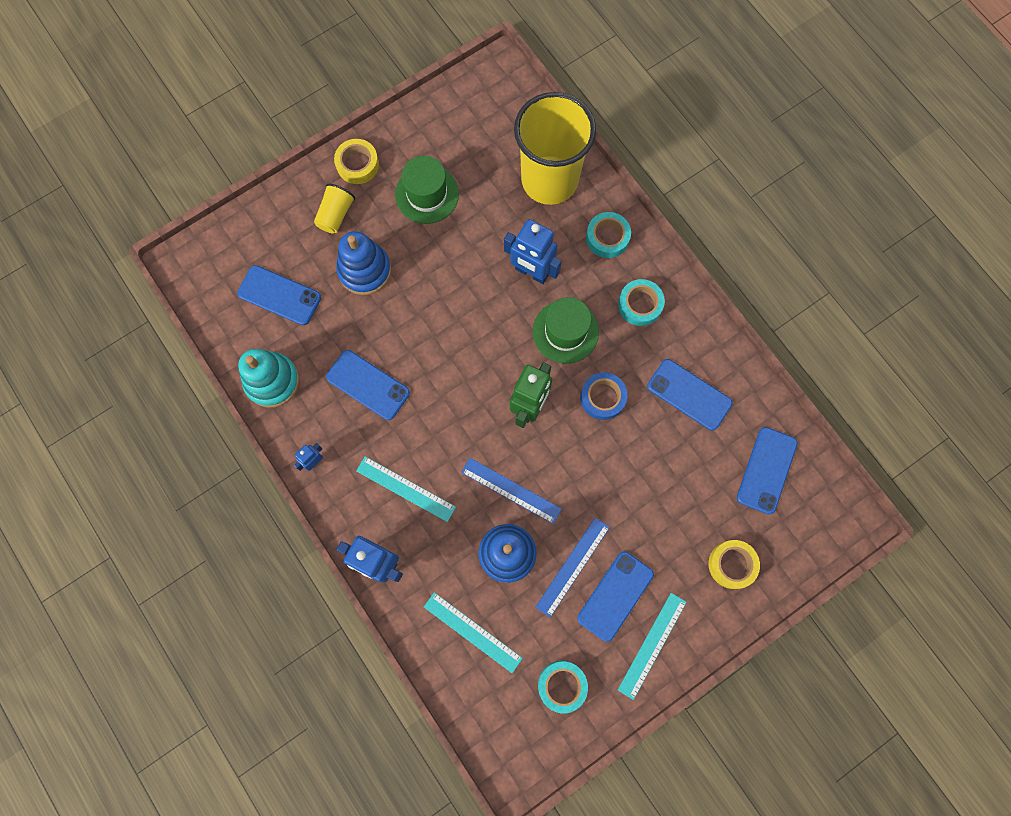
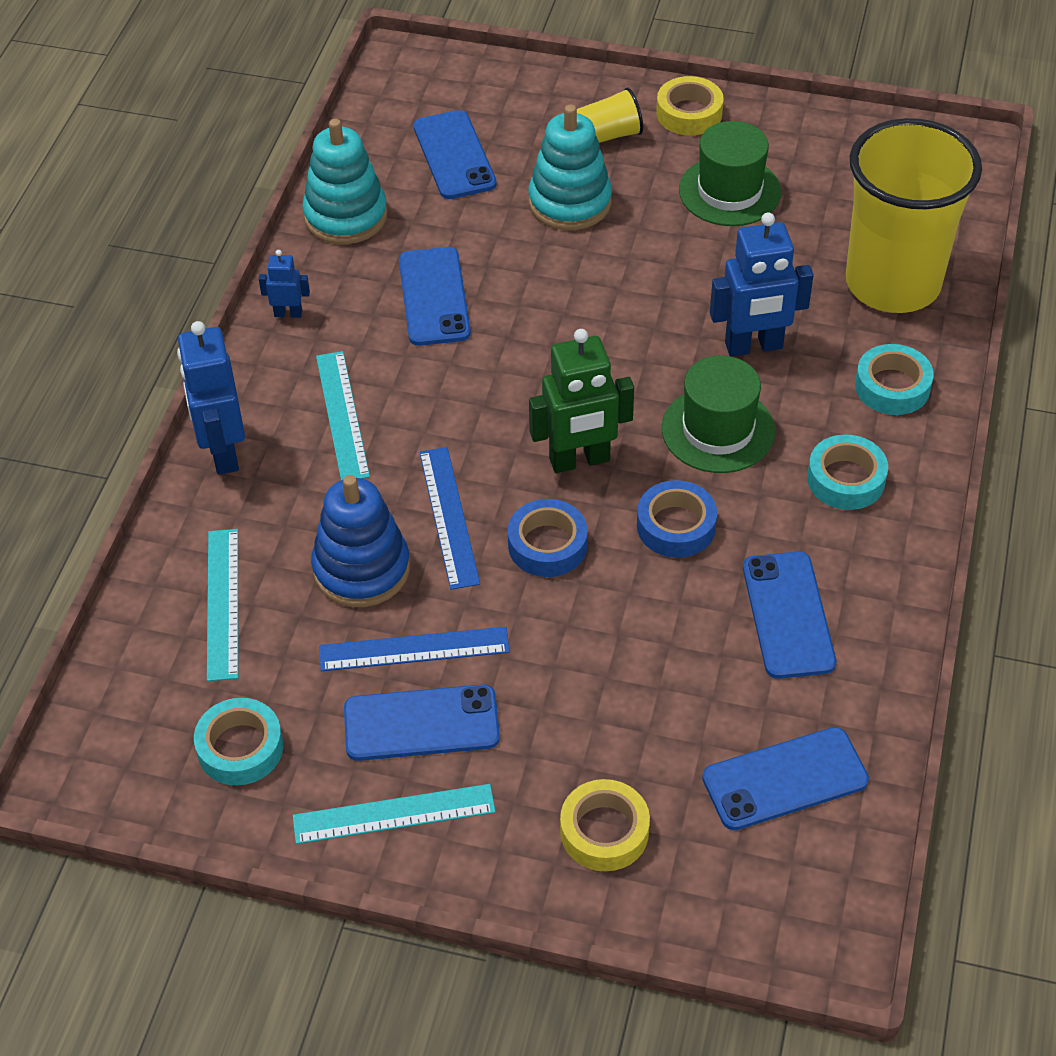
camera: 50 degrees right, 25 degrees down
(364, 270) = (570, 202): blue stacking toy -> turquoise stacking toy
(531, 272) = (754, 346): blue robot -> blue robot turned 90 degrees counterclockwise
(565, 461) = (547, 545): none -> blue tape

